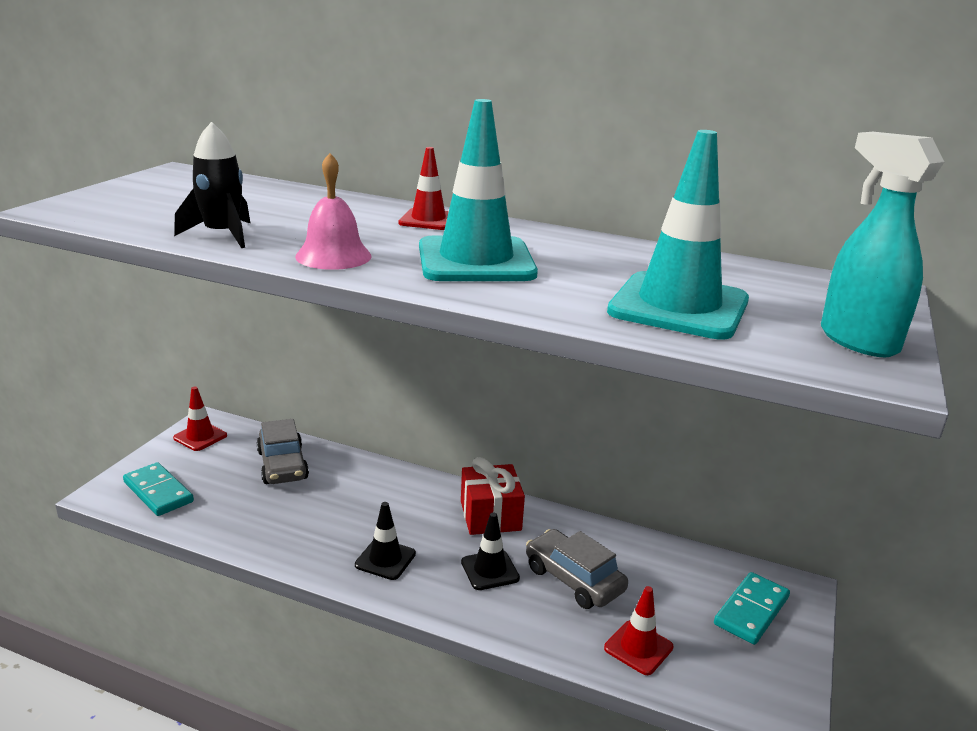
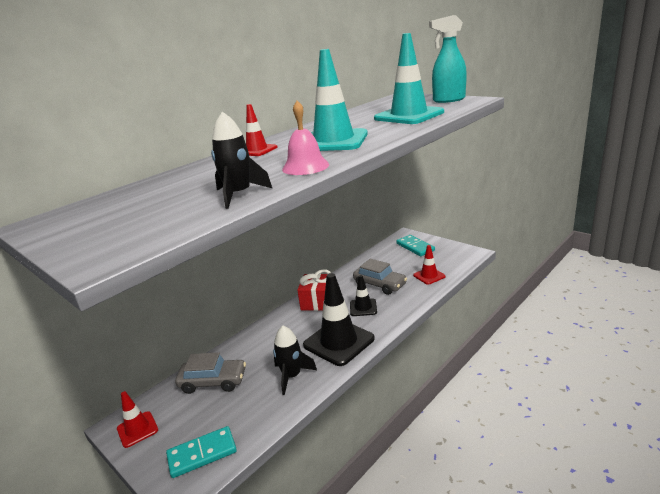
camera: 65 degrees left, 0 degrees up
(298, 529) = (292, 376): none -> black rocket
(385, 559) = (338, 342): black traffic cone -> black traffic cone, size x1.90
(573, 579) = (380, 284): grey car -> grey car turned 120 degrees counterclockwise

